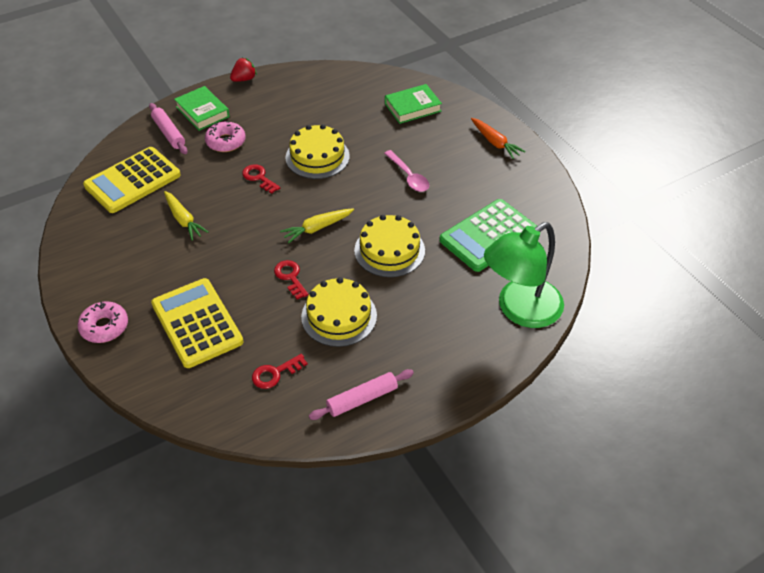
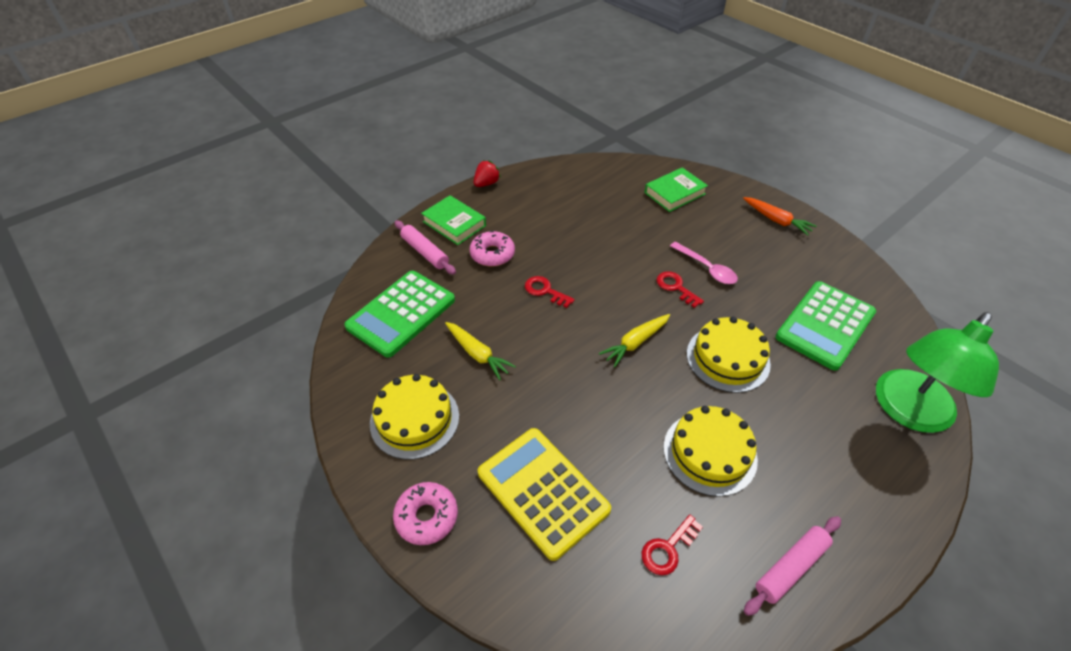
camera: 10 degrees left, 0 degrees up
(132, 180) = (401, 313): yellow calculator -> green calculator
(290, 277) = (631, 410): red key -> red key (676, 287)
(317, 157) = (599, 259): yellow cake -> yellow cake (414, 419)

